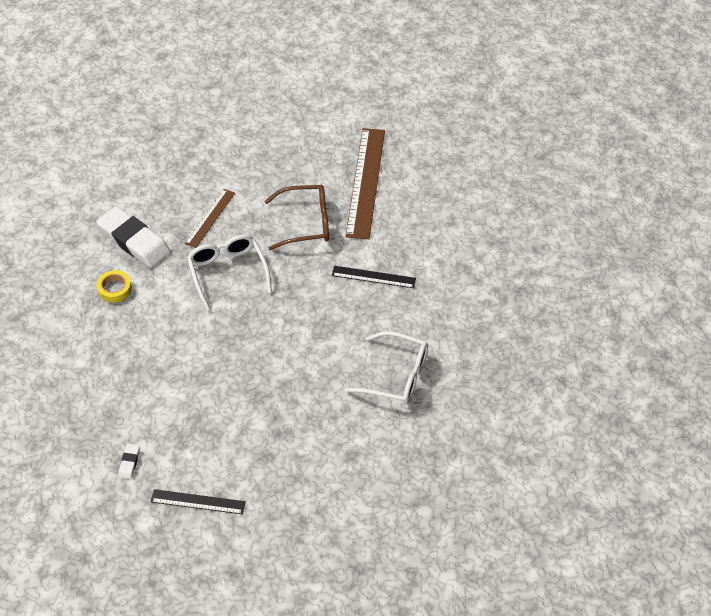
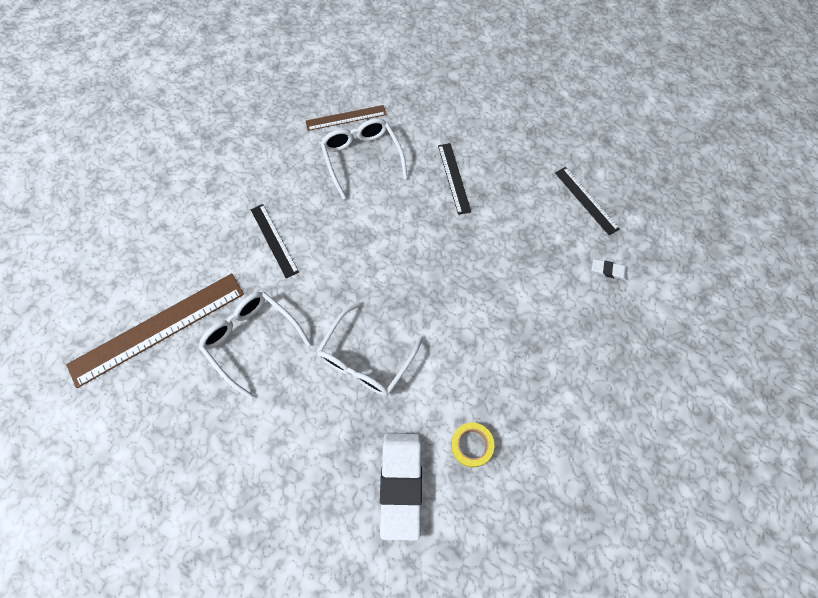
camera: 130 degrees left, 15 degrees up
(129, 463) = (608, 270): white eraser -> white eraser turned 45 degrees clockwise
(210, 218) = (312, 434): brown ruler -> brown ruler (346, 118)
(306, 223) = (251, 340): brown glasses -> white glasses
(314, 425) = (454, 178): none -> black ruler

